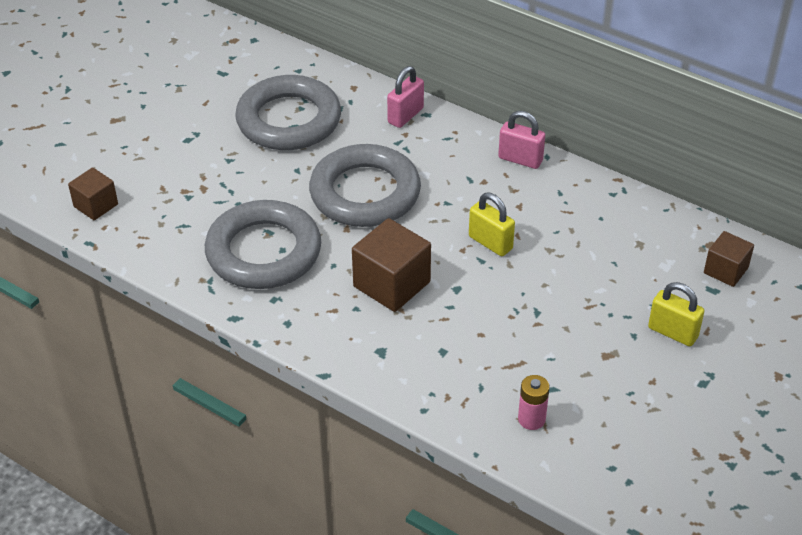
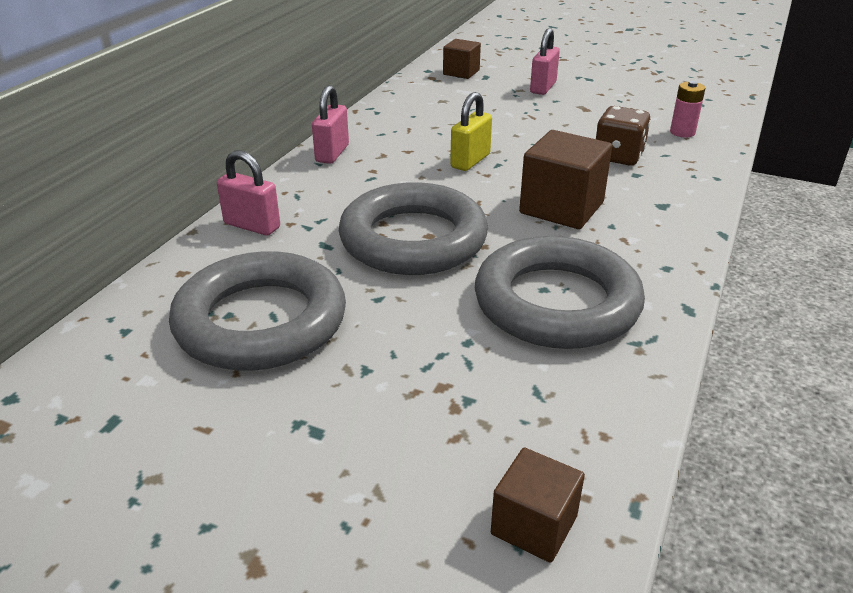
camera: 100 degrees left, 10 degrees down
(482, 348) = (618, 156): none -> brown dice
(673, 332) = (543, 88): yellow padlock -> pink padlock

